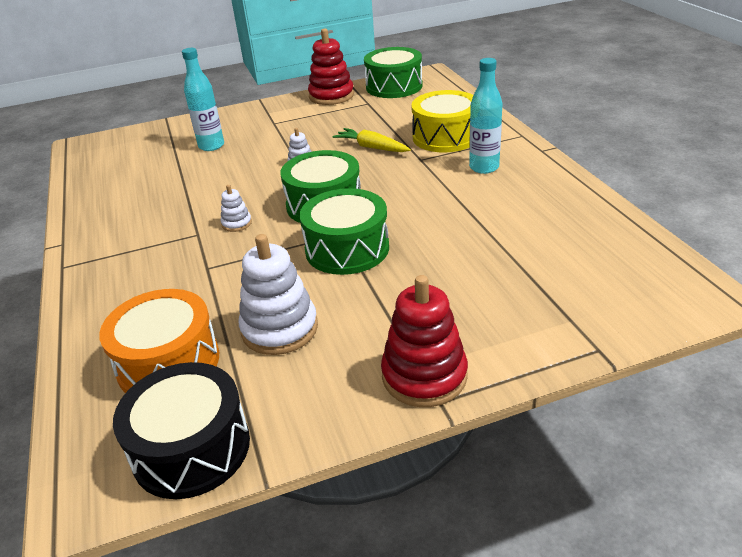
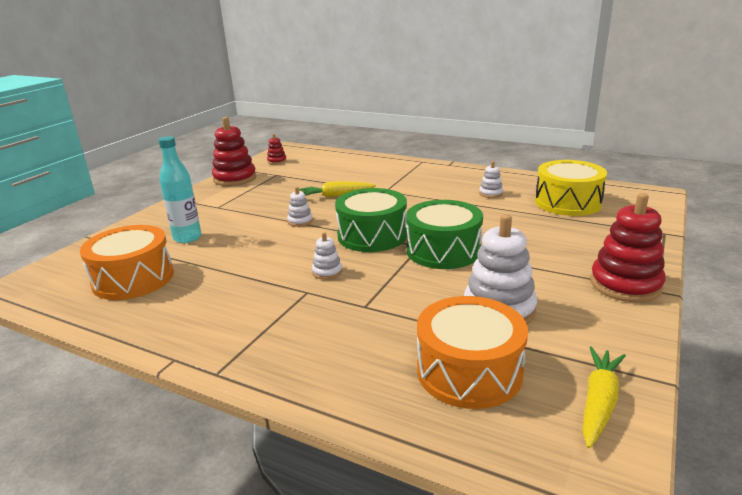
camera: 45 degrees left, 10 degrees down
(134, 168) = (133, 279): none -> orange drum
(191, 448) = (599, 402): black drum -> yellow carrot
(394, 86) = (277, 161): green drum -> red stacking toy
(445, 137) = (376, 175): yellow drum -> yellow drum (567, 202)
(484, 167) = (434, 182): turquoise bottle -> none
(511, 206) = (491, 193): none -> white stacking toy

